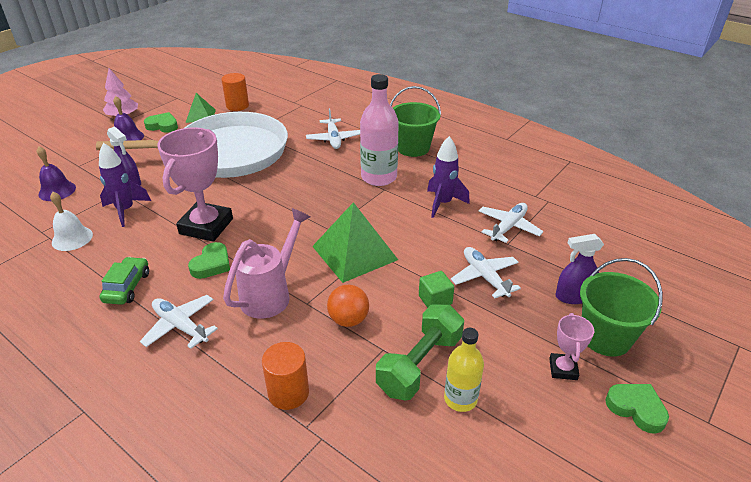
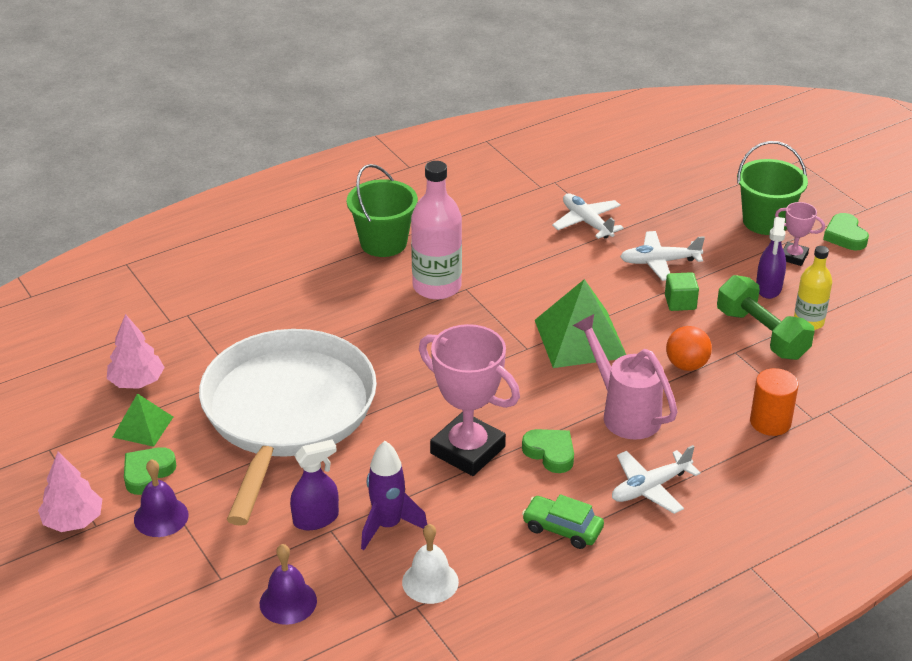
camera: 70 degrees left, 0 degrees up
(237, 106) = (137, 382): orange cylinder -> pink tree
(333, 139) = (314, 304): white plane -> none
(443, 203) = (520, 253): purple rocket -> none
(573, 296) = (708, 220): purple spray bottle -> purple spray bottle (768, 288)
(636, 409) = (845, 236): green heart -> green heart turned 75 degrees counterclockwise

